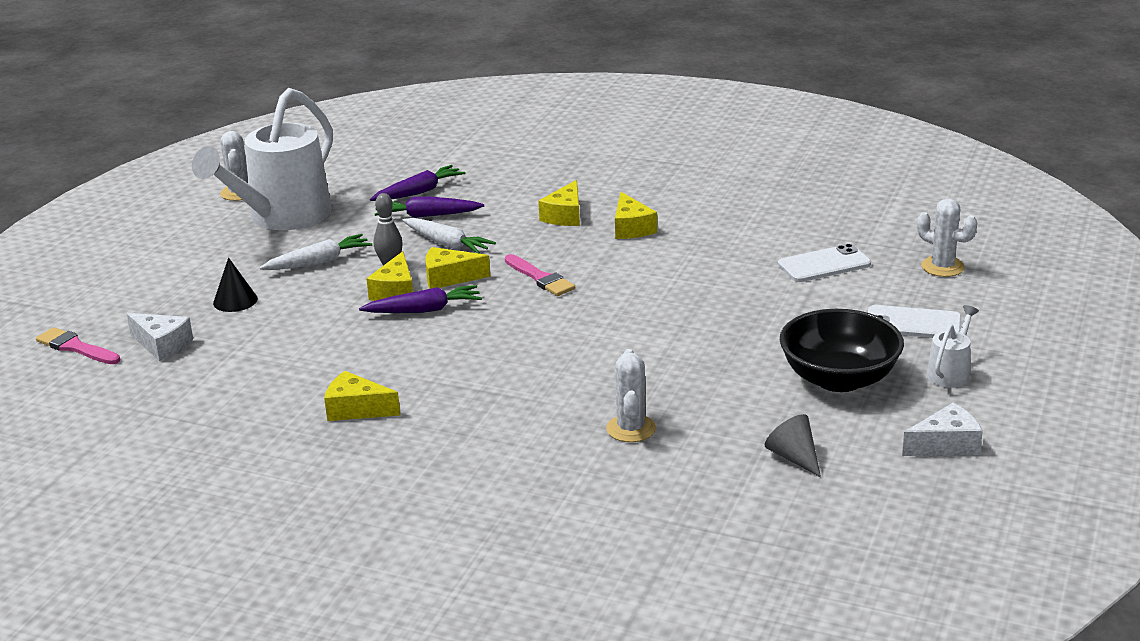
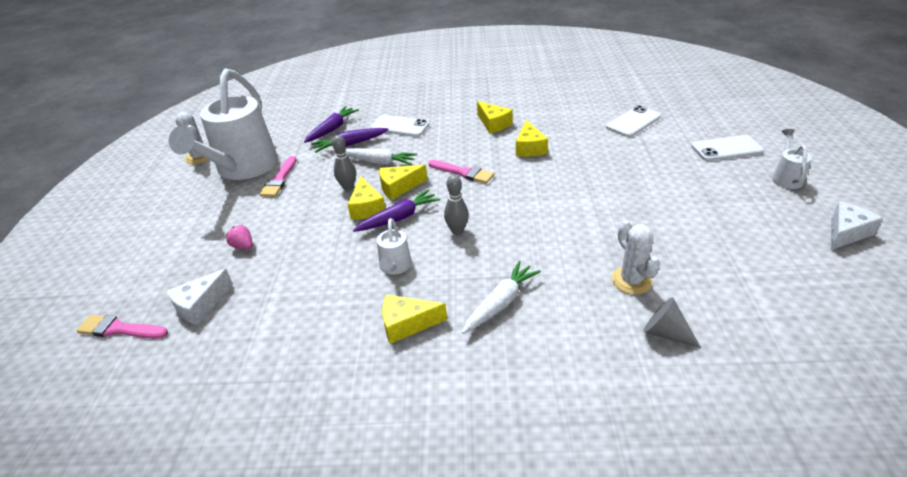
camera: 20 degrees left, 10 degrees up
(162, 345) = (200, 305): white cheese -> white cheese turned 120 degrees clockwise
(235, 301) = (243, 246): black cone -> pink strawberry
(316, 239) = (279, 179): none -> pink brush
(319, 262) = (292, 197): white carrot -> white carrot (500, 303)
(382, 357) = (395, 267): none -> white watering can
(480, 338) = (457, 231): none -> grey bowling pin
(506, 206) = (400, 126): none -> white phone
(565, 216) = (443, 125): yellow cheese -> yellow cheese (529, 148)
(794, 457) = (765, 272): grey cone -> grey cone (665, 333)
(839, 379) = (726, 200): black bowl -> none
(942, 267) = (701, 108): white cactus -> none

